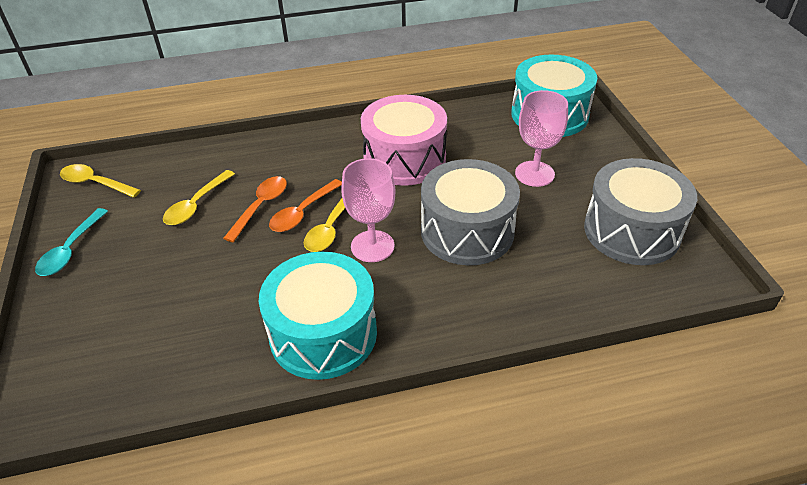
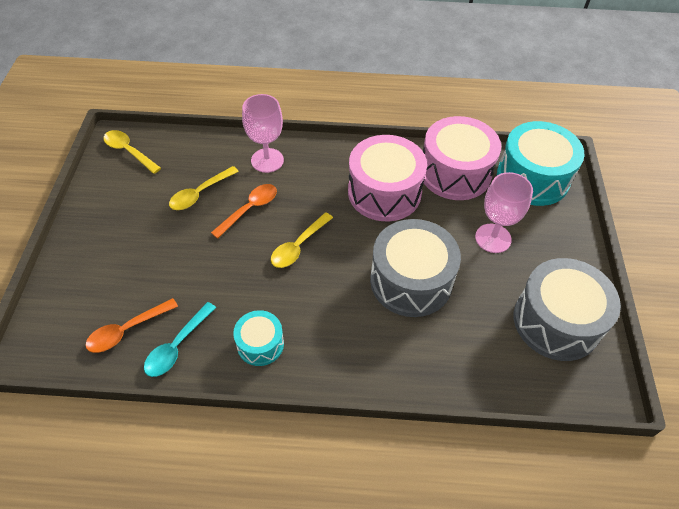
camera: 15 degrees right, 10 degrees up
(70, 250) = (94, 211): turquoise spoon -> turquoise spoon (177, 346)
(302, 213) = (281, 224): orange spoon -> orange spoon (127, 330)
(323, 334) = (260, 344): turquoise drum -> turquoise drum, size x0.53
(372, 246) = (326, 273): pink goblet -> pink goblet (267, 160)
(470, 126) = (455, 173): none -> pink drum

